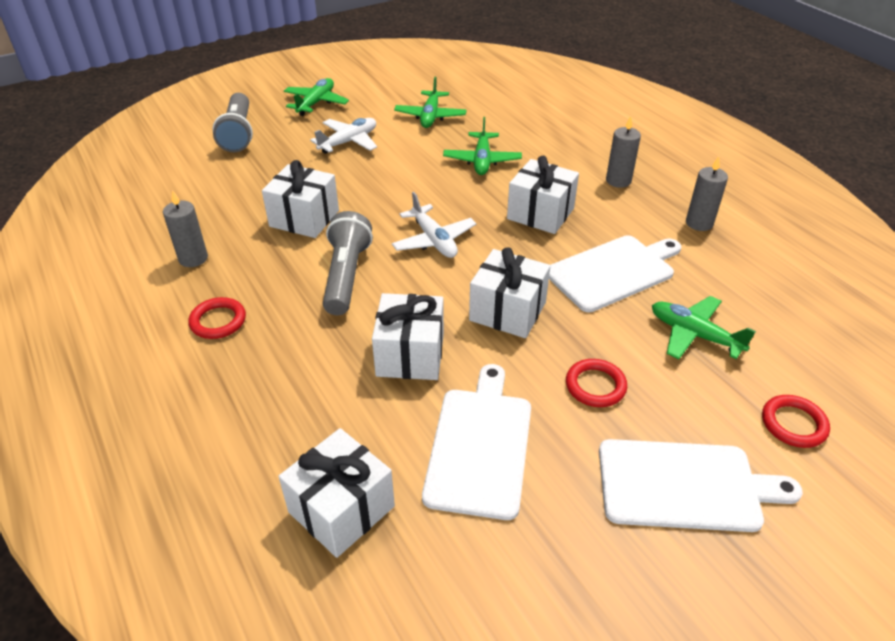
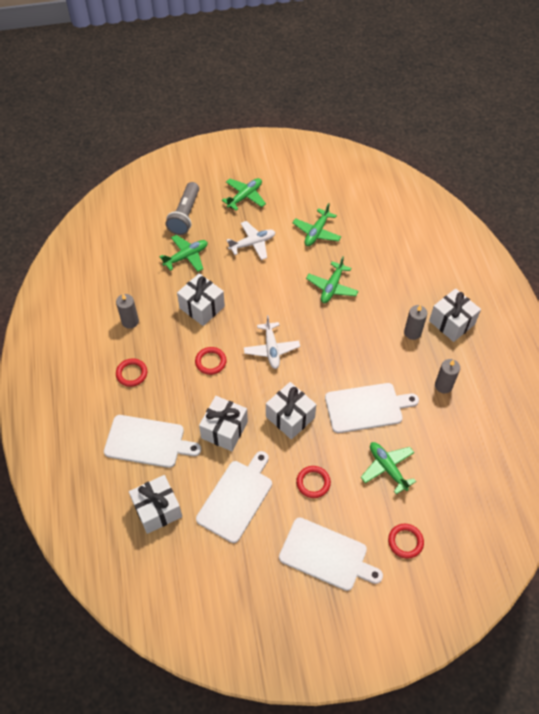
camera: 20 degrees right, 15 degrees up
(257, 172) = (186, 257): none -> green plane
(281, 407) = (148, 442): none -> white cutting board
(346, 276) = (210, 362): grey flashlight -> red ring
(540, 214) = (346, 347): white gift -> white gift (451, 322)

